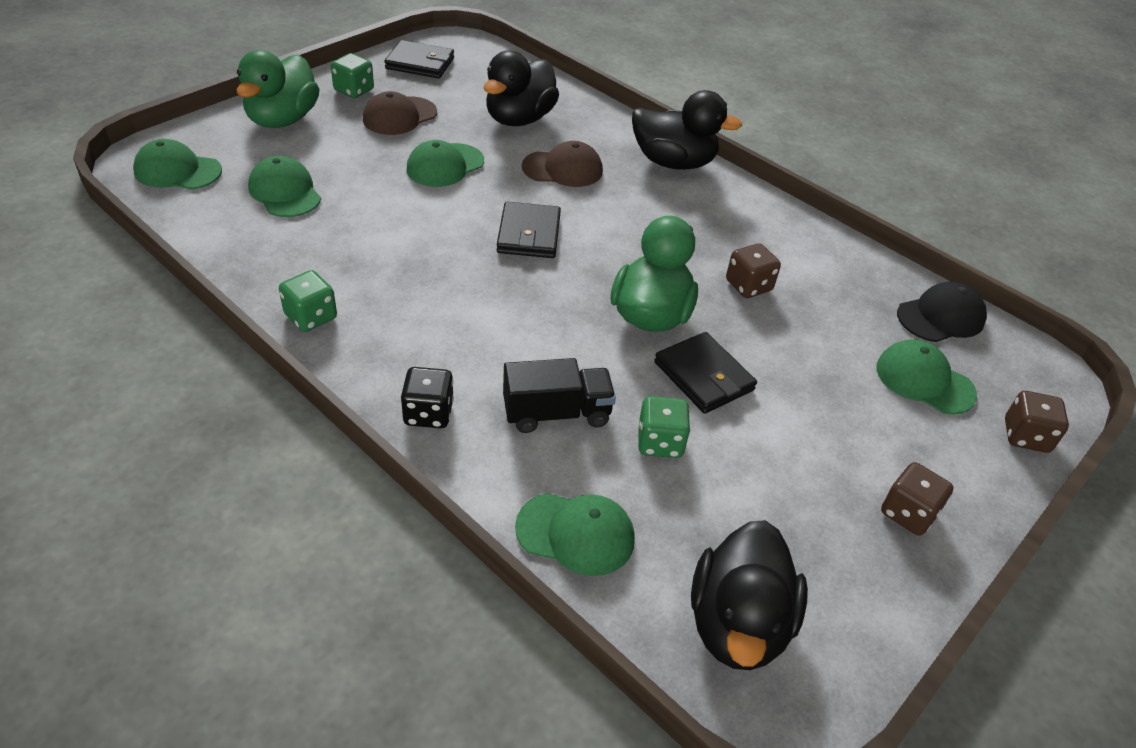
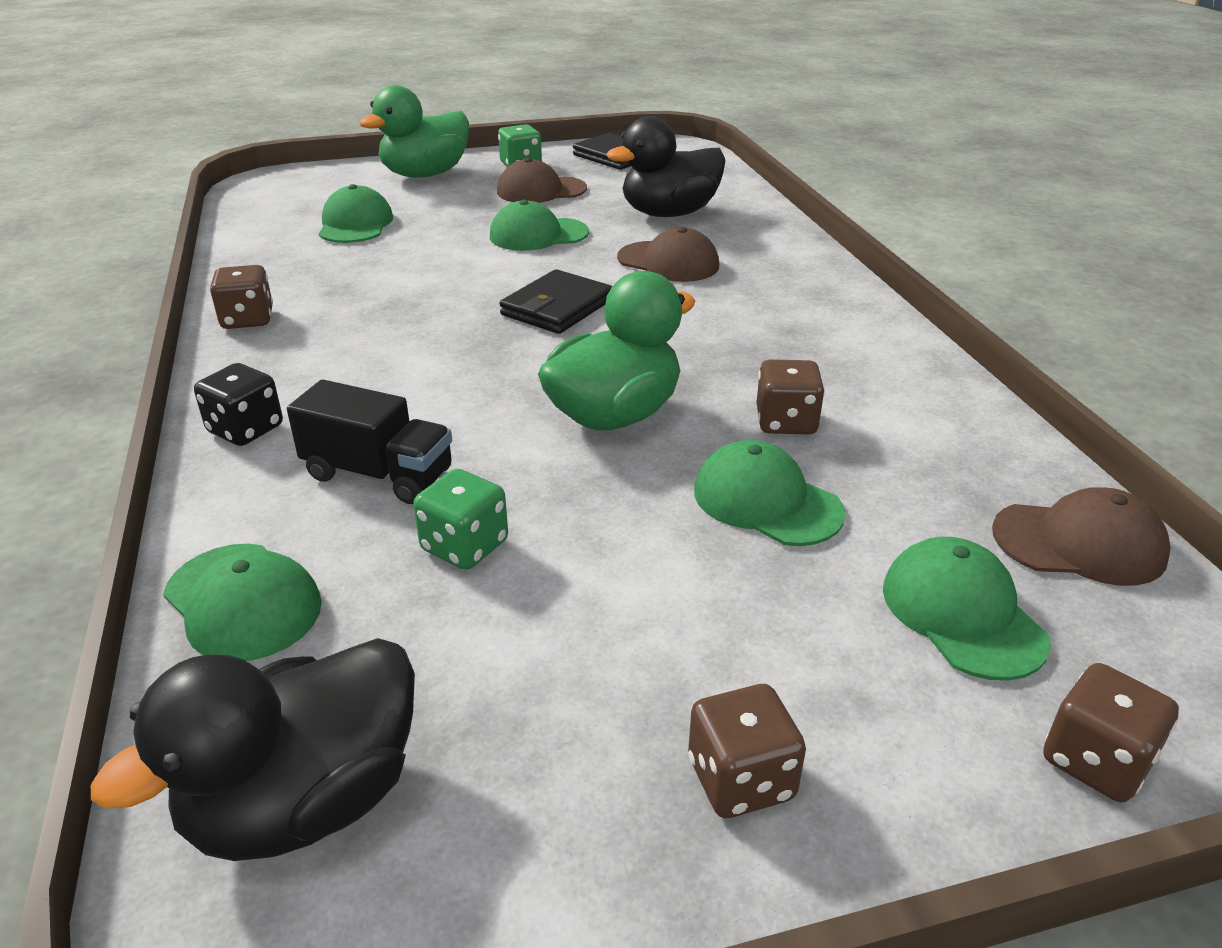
camera: 35 degrees right, 10 degrees down
(177, 171) = (285, 193): green cap -> green cap (766, 501)
(311, 317) = (248, 320): green dice -> brown dice
(673, 162) = (819, 283): black duck -> none
(704, 376) = (609, 497): black wallet -> none
(941, 317) = (1079, 543): black cap -> brown cap

